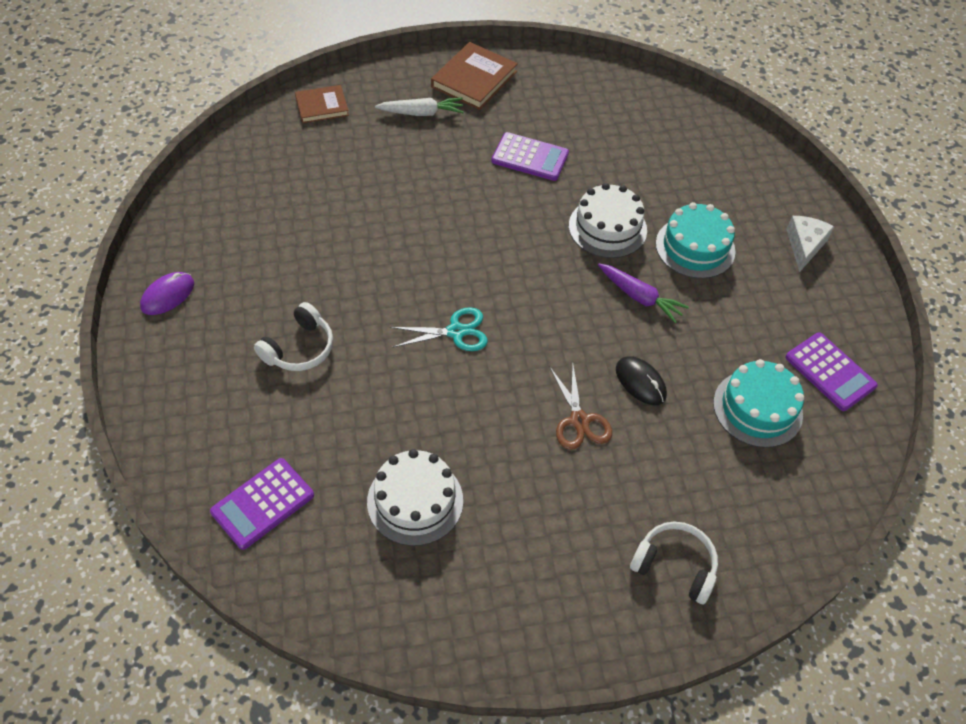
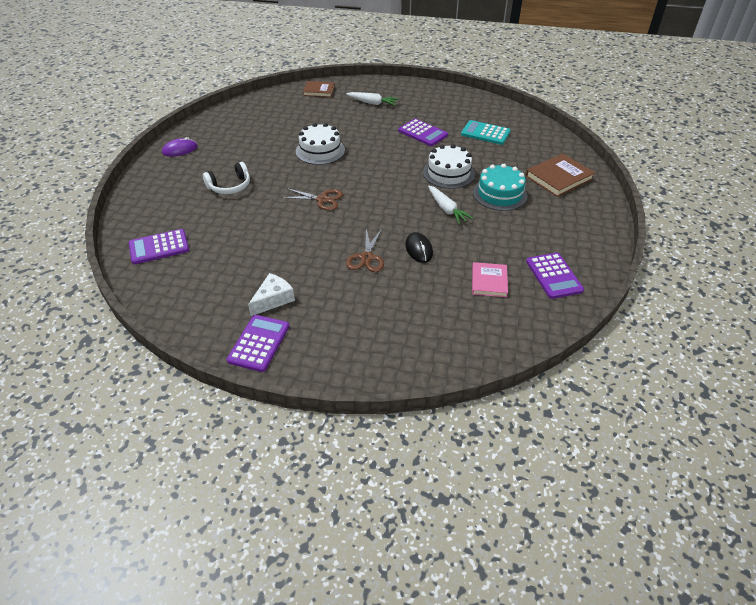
camera: 25 degrees right, 10 degrees down
(415, 501) = (242, 269): white cake -> white cake (320, 151)
(456, 332) = (322, 199): turquoise scissors -> brown scissors
(474, 79) = (413, 94): brown book -> brown book (559, 178)
(518, 622) = (259, 343): none -> purple calculator
(618, 134) = (485, 133): none -> turquoise calculator
(640, 297) = (446, 209): purple carrot -> white carrot
(674, 566) = (377, 345): white headphones -> none
(757, 408) = (489, 281): turquoise cake -> pink book
(804, 245) = (577, 209): white cheese -> white cheese (273, 299)

